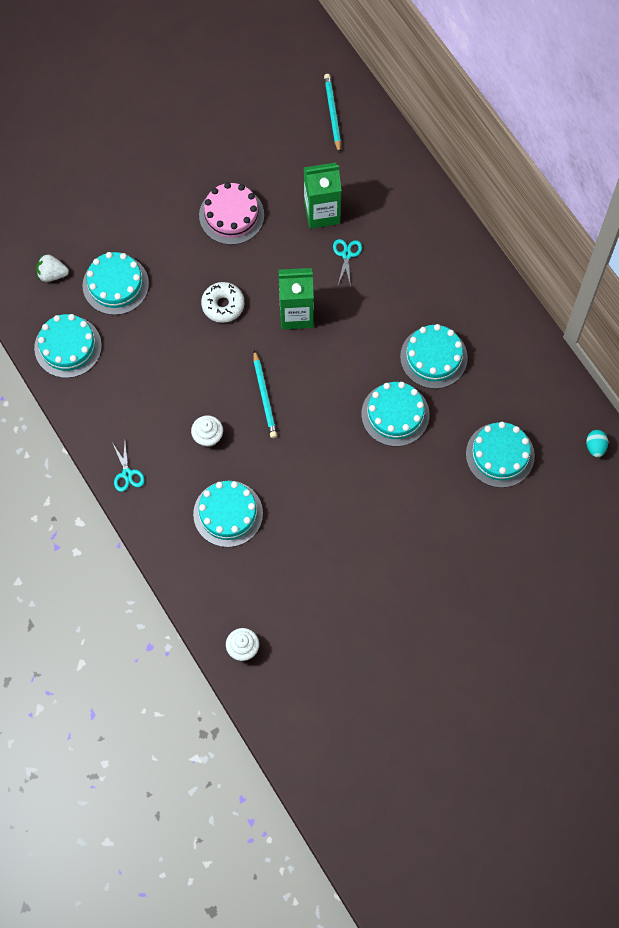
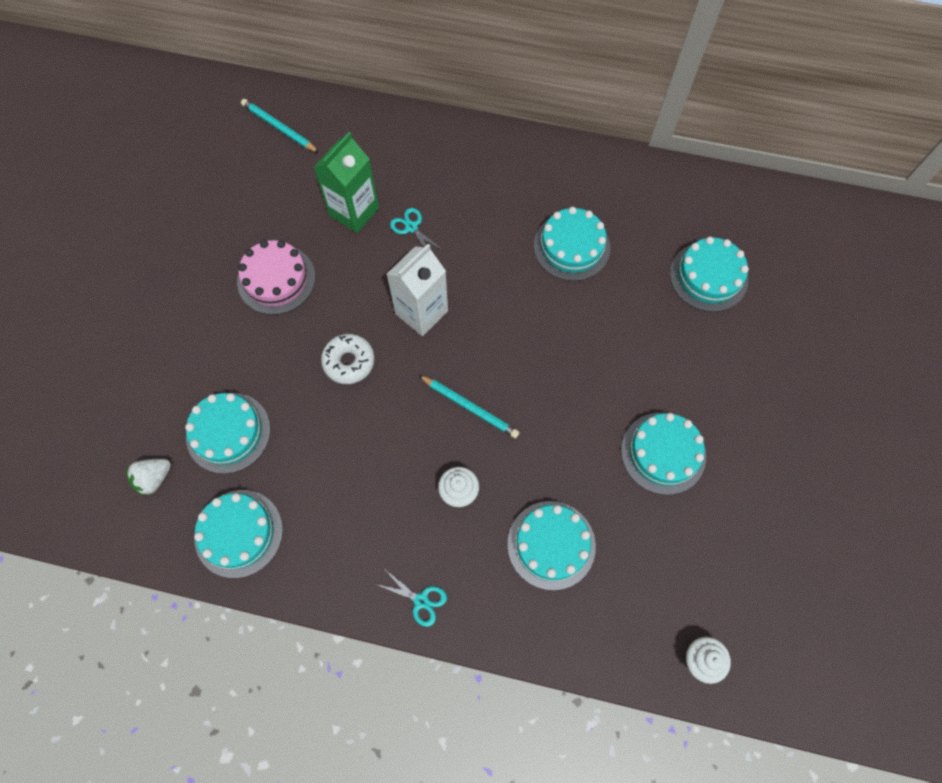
camera: 45 degrees left, 0 degrees up
(296, 314) = (421, 312): green carton -> white carton
(395, 414) = (593, 320): turquoise cake -> turquoise cake (663, 453)
(595, 447) = (767, 205): turquoise egg -> none

